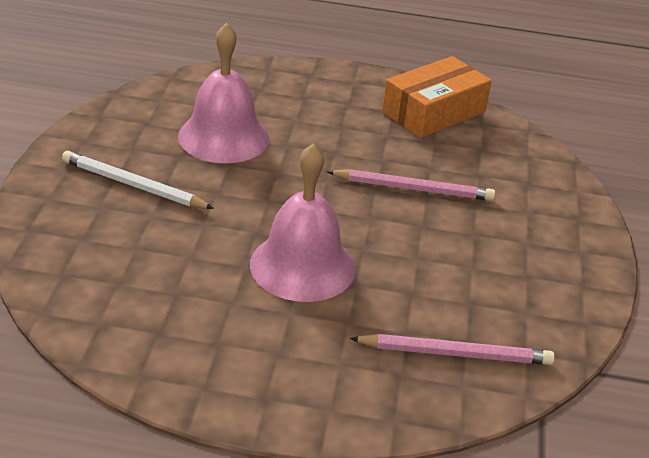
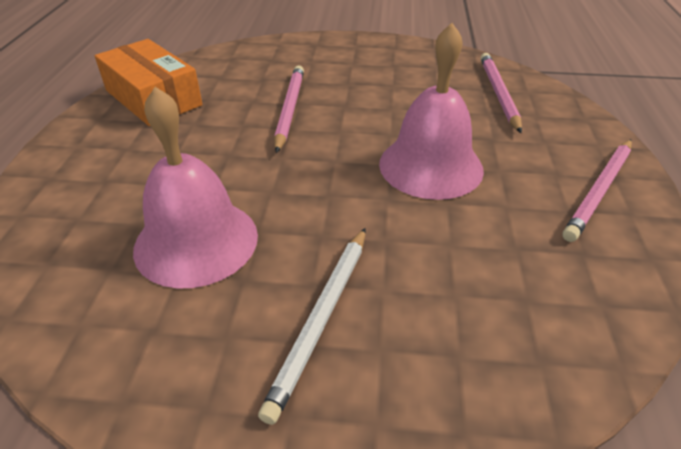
camera: 90 degrees left, 5 degrees up
(244, 376) = (599, 190): none -> pink pencil

